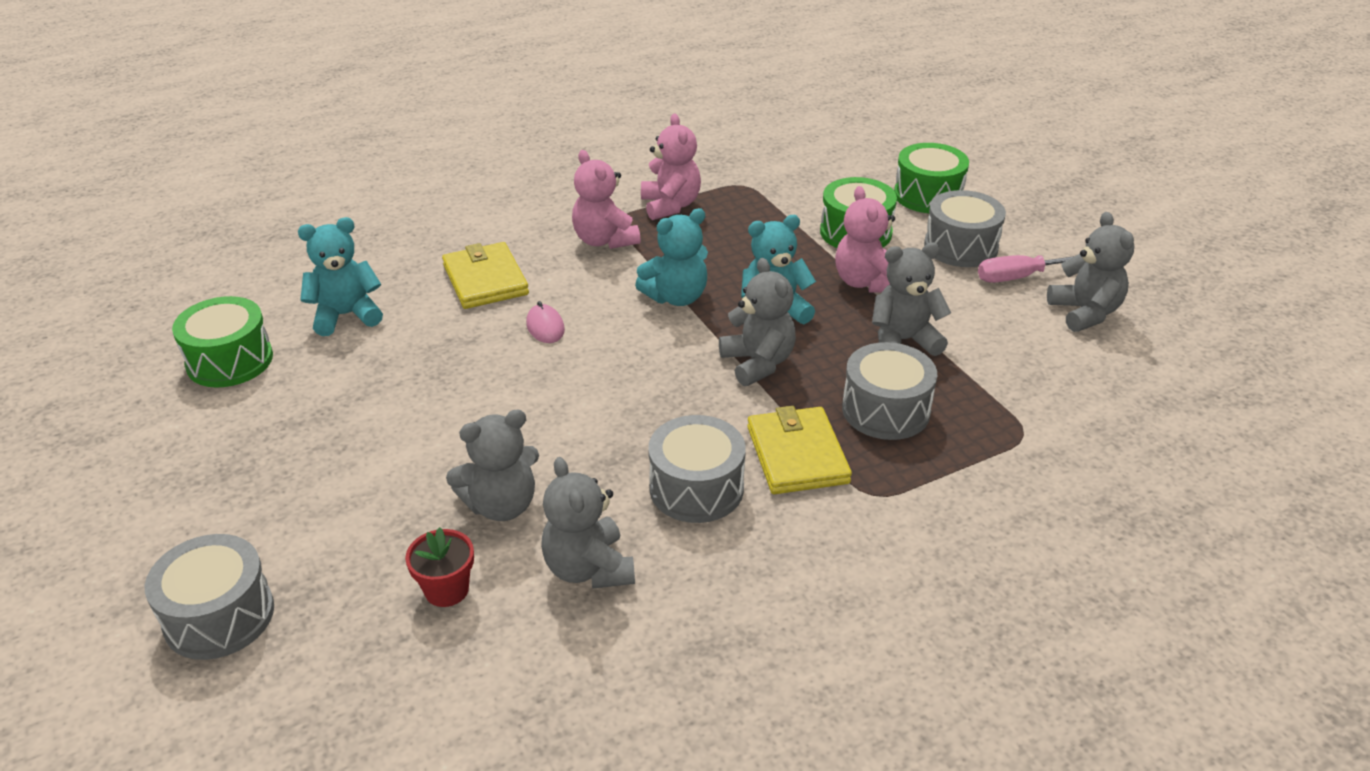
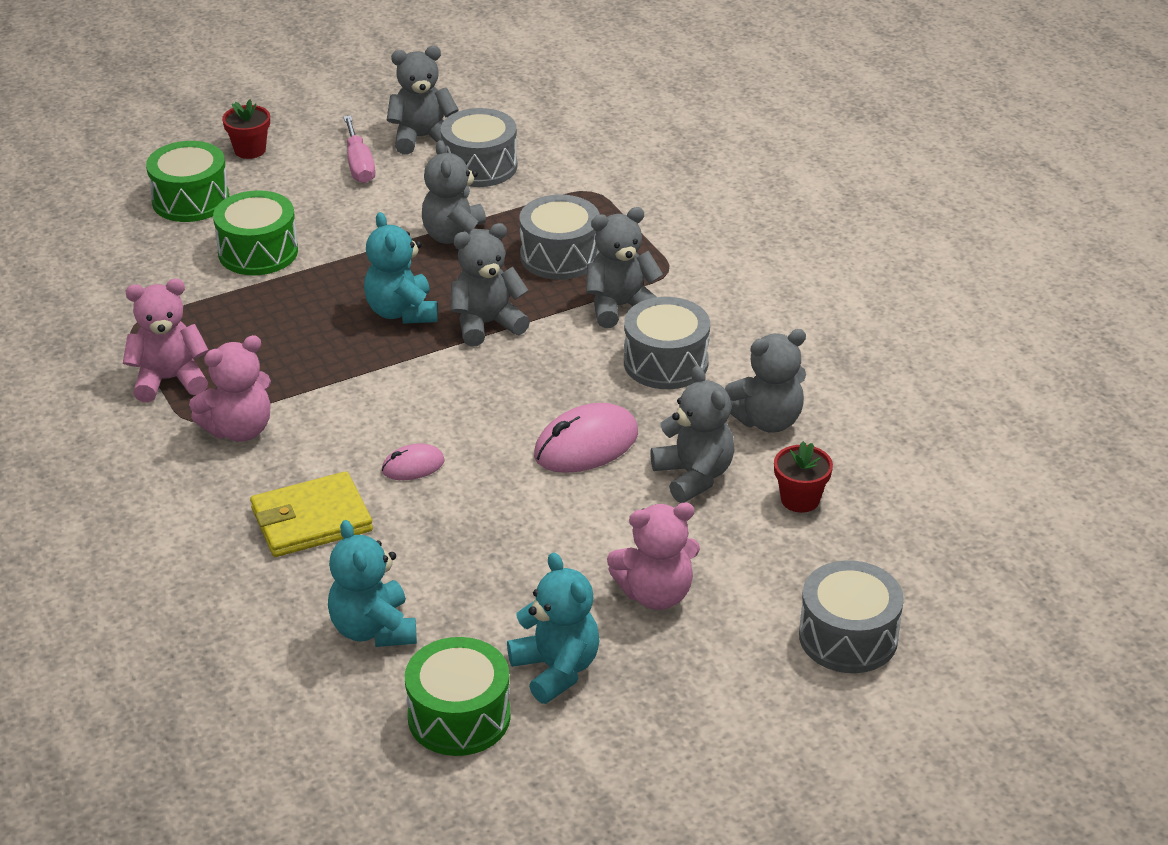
camera: 90 degrees left, 0 degrees up
(561, 429) = (586, 445): none -> pink mouse
(676, 297) = (366, 375): turquoise teddy bear -> turquoise teddy bear (556, 669)
(797, 455) = (620, 307): yellow wallet -> grey teddy bear
(865, 282) = (355, 252): pink teddy bear -> pink teddy bear (655, 594)
(960, 246) = (298, 190): grey drum -> grey drum (479, 166)
(1020, 218) = (250, 150): none -> red flower pot

